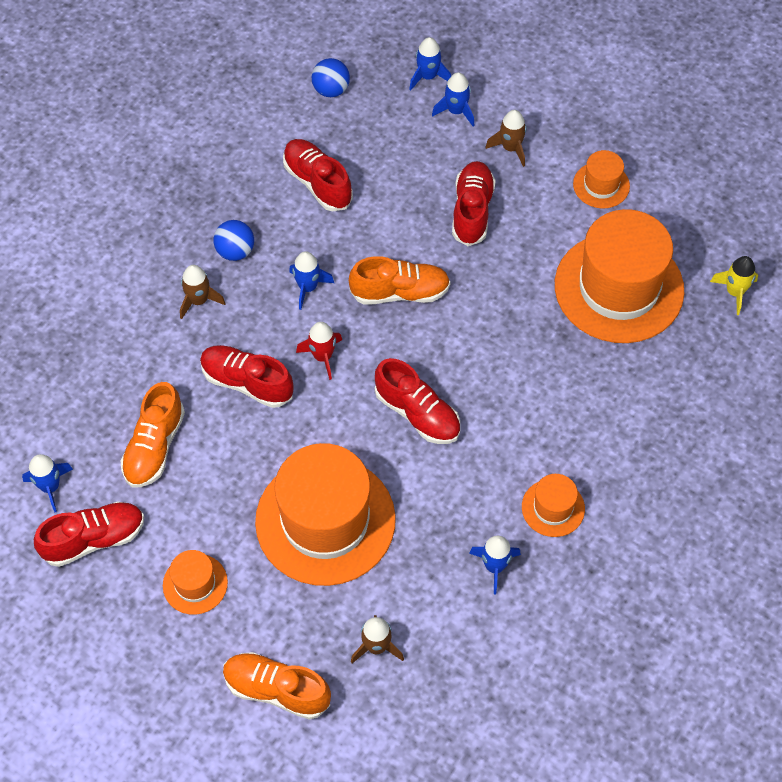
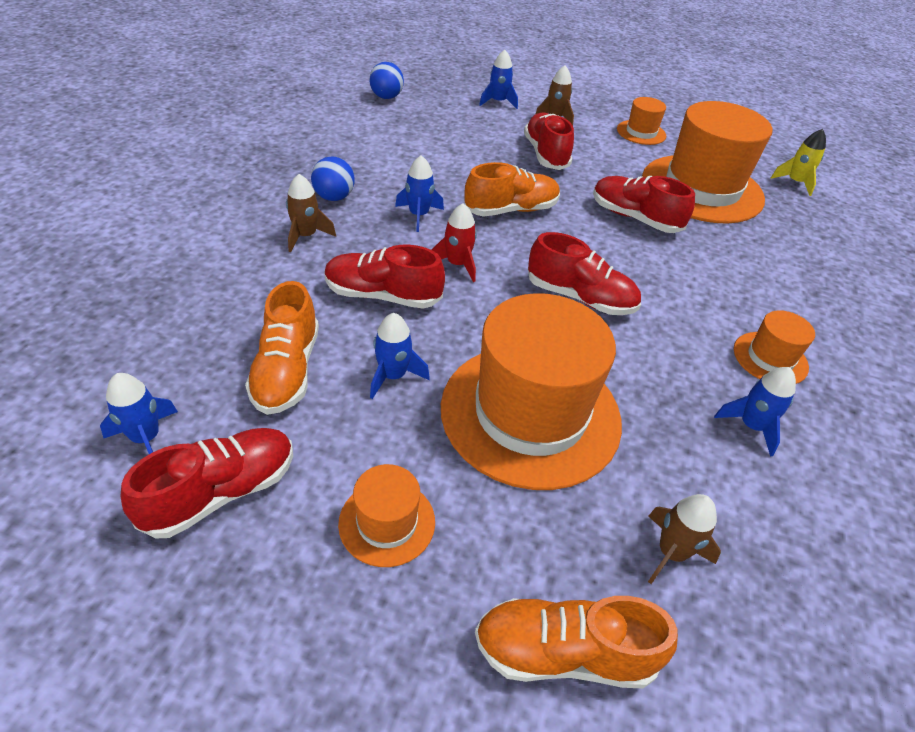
camera: 20 degrees left, 15 degrees down
(317, 183) = (398, 148): red shoe -> red shoe (634, 218)
(428, 76) = (465, 86): blue rocket -> blue rocket (393, 376)

